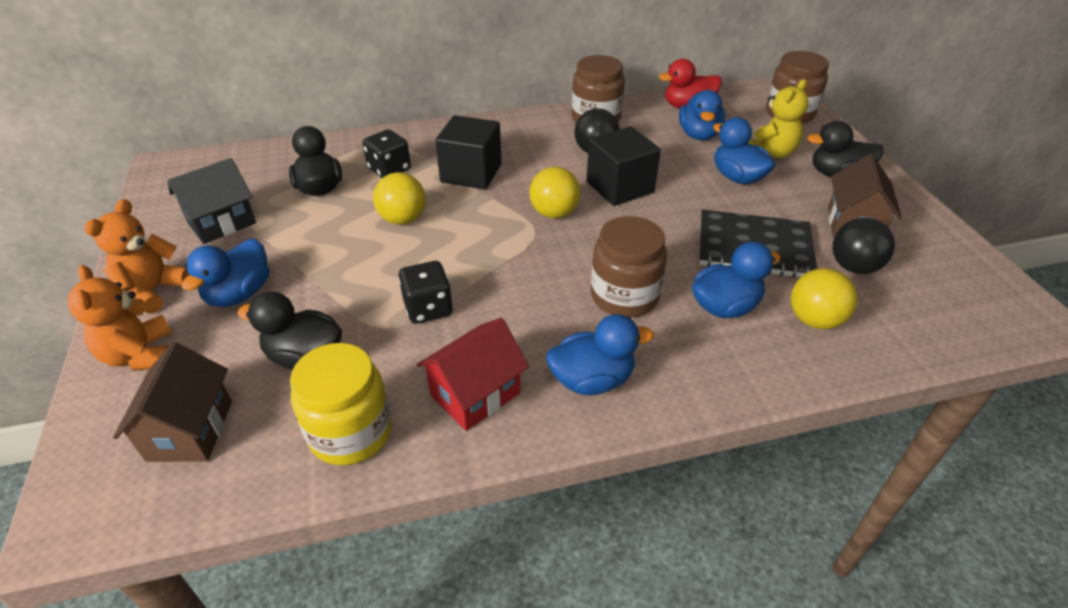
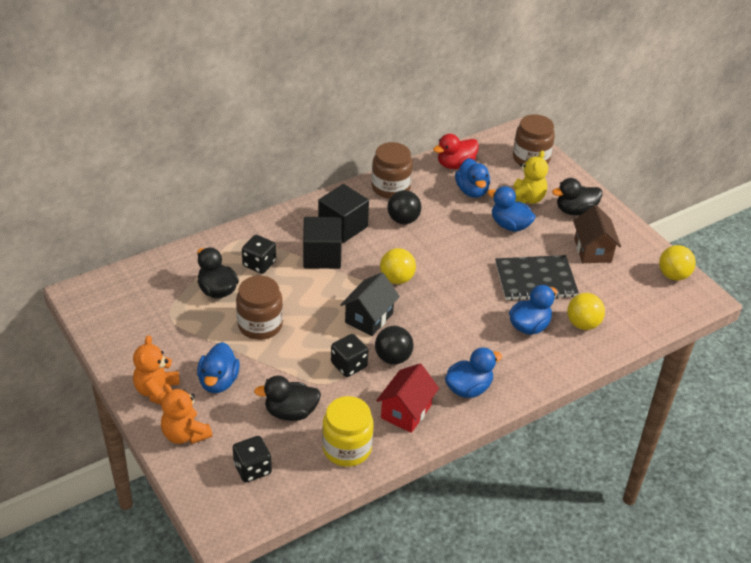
camera: 20 degrees left, 0 degrees up
(190, 430) = (252, 469): brown house -> black dice
(222, 223) = (165, 332): black house -> black house (369, 318)
(403, 219) = (294, 304): yellow ball -> yellow ball (673, 275)
(620, 187) = (433, 248): black cube -> black cube (343, 226)
(624, 296) = (467, 331): brown jar -> brown jar (260, 325)
(853, 267) = (598, 282): black ball -> black ball (393, 358)

